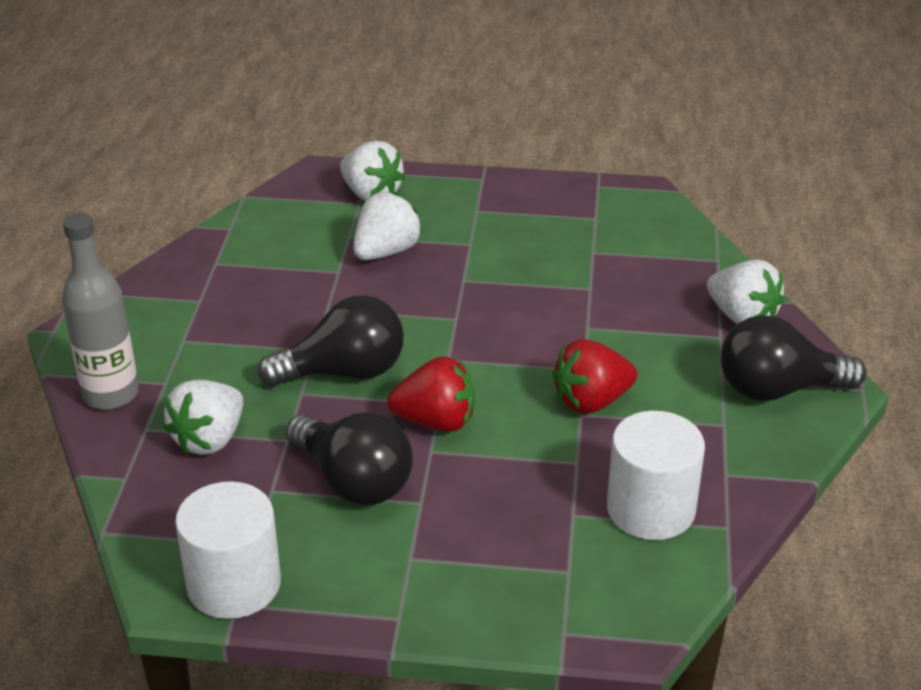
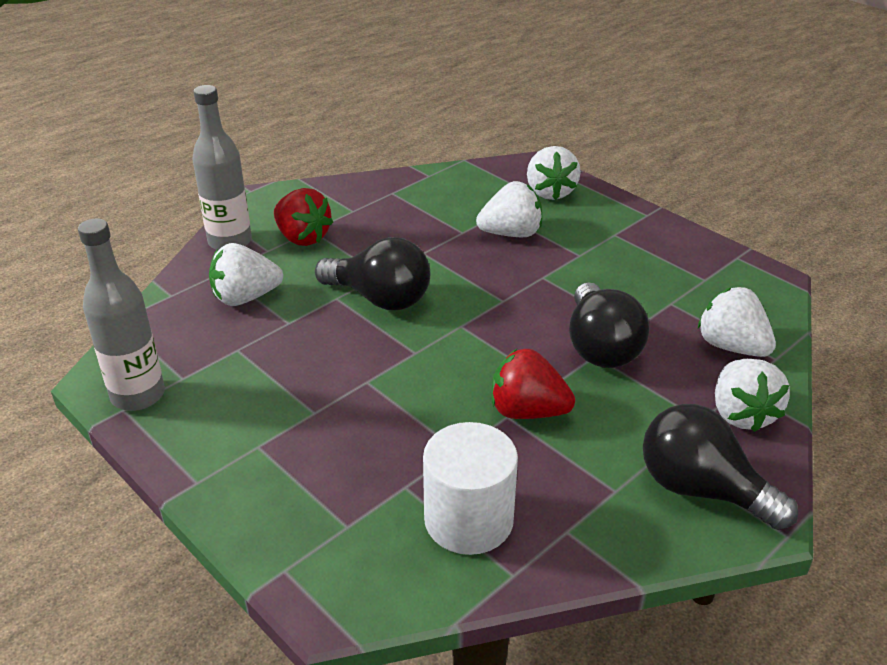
camera: 40 degrees right, 0 degrees up
(234, 584) = (138, 395): white cylinder -> grey bottle
(353, 481) = (291, 373): black light bulb -> black light bulb (600, 347)
(436, 421) = (396, 363): red strawberry -> red strawberry (302, 238)
(677, 266) = (731, 346): none -> white strawberry

